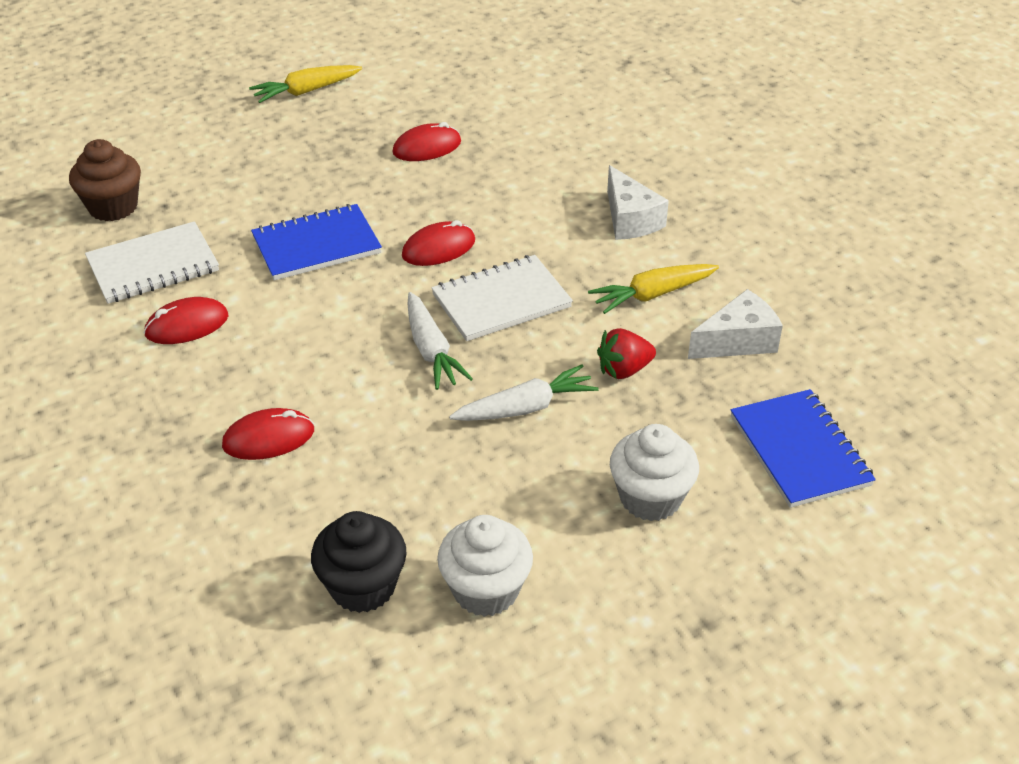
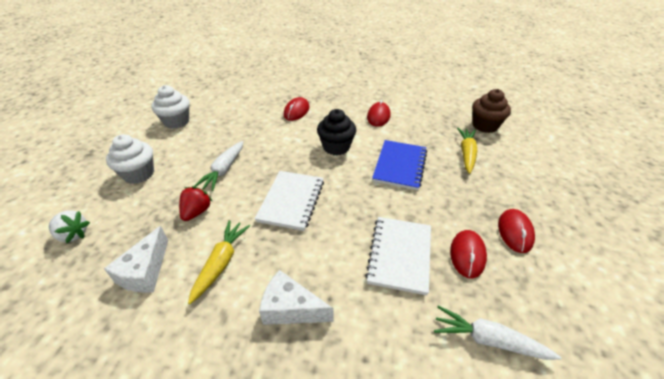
camera: 130 degrees right, 0 degrees up
(153, 266) = (427, 121): white notebook -> white notebook (400, 255)
(306, 91) = (585, 233): yellow carrot -> yellow carrot (466, 154)
(362, 586) = (215, 104): black cupcake -> black cupcake (336, 147)
(431, 350) = (288, 163): white carrot -> white carrot (488, 340)
(438, 248) = (356, 203): red mouse -> red mouse (515, 232)
(799, 451) = (73, 235): blue notebook -> white strawberry

